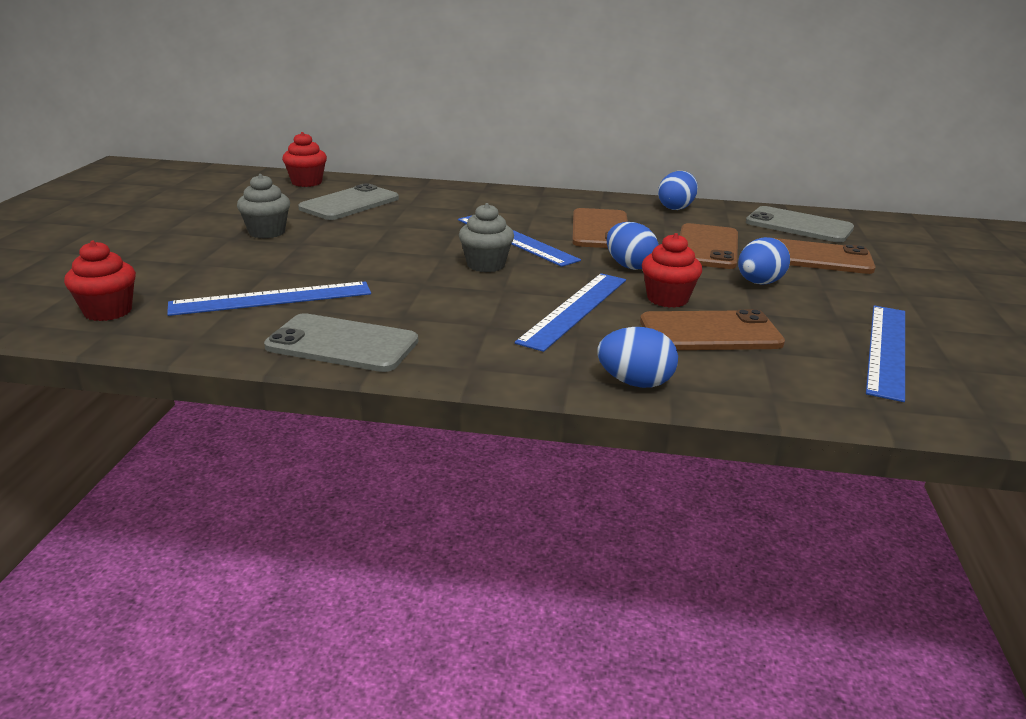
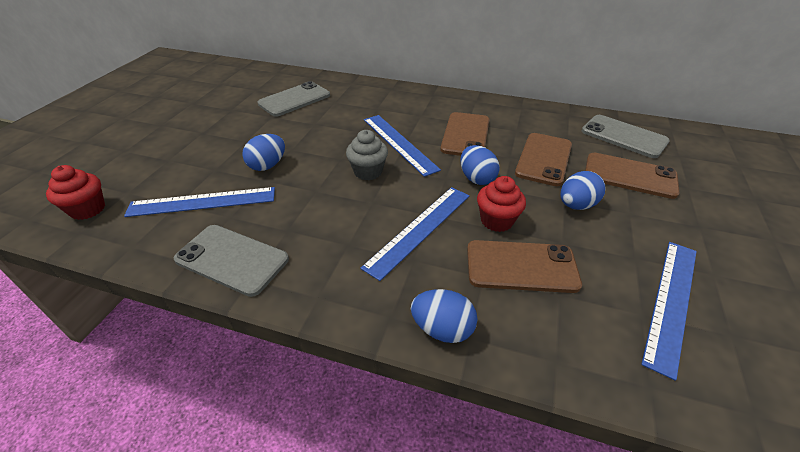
camera: 10 degrees right, 15 degrees up
(267, 232) = (227, 128): grey cupcake -> none
(306, 182) = (274, 76): red cupcake -> none
(676, 208) = (530, 112): blue egg -> blue egg (267, 165)

